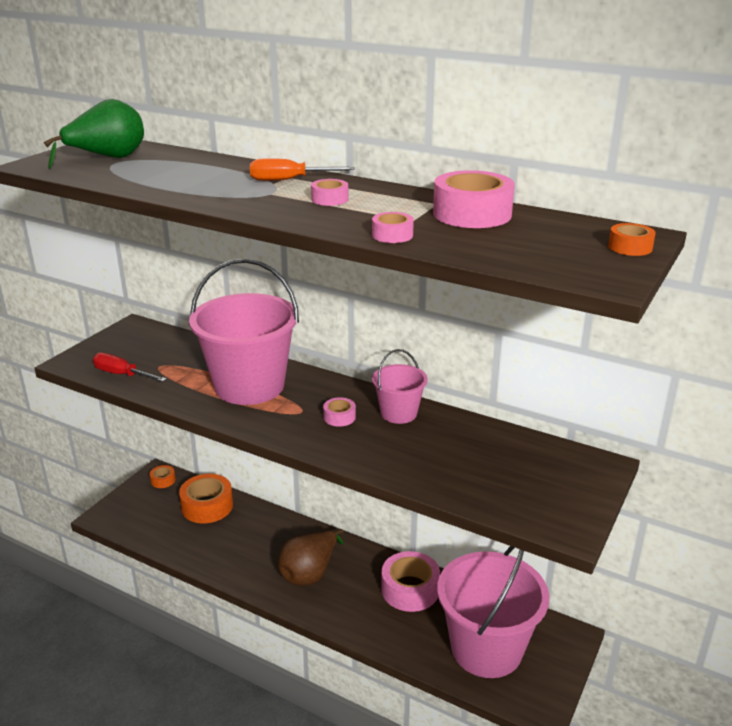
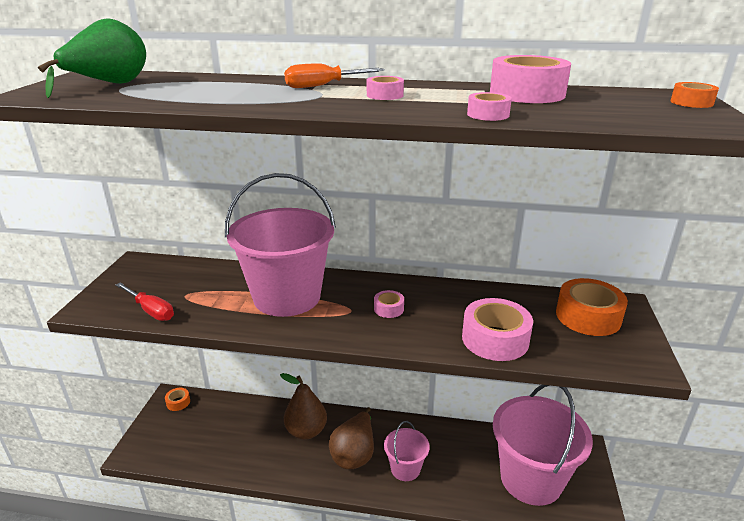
camera: 20 degrees left, 0 degrees up
(122, 374) = (151, 310): red screwdriver -> red screwdriver turned 150 degrees counterclockwise
(207, 506) = (232, 416): orange tape -> orange tape (588, 316)
(273, 538) = (306, 431): none -> brown pear
(398, 413) = (436, 295): pink bucket -> pink bucket (405, 468)
(410, 589) = (444, 444): pink tape -> pink tape (495, 339)

